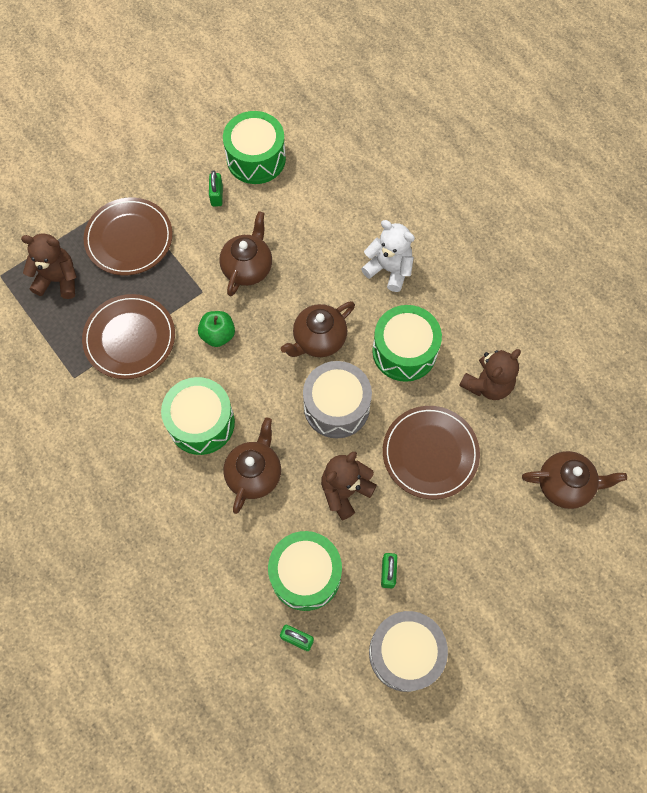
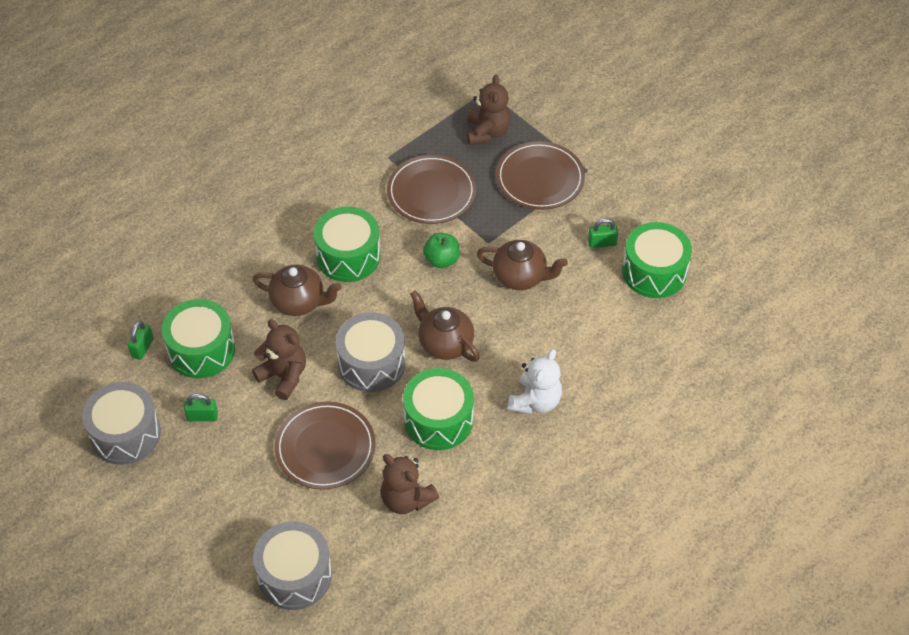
camera: 85 degrees right, 15 degrees down
(565, 485) = (294, 575): brown teapot -> grey drum

